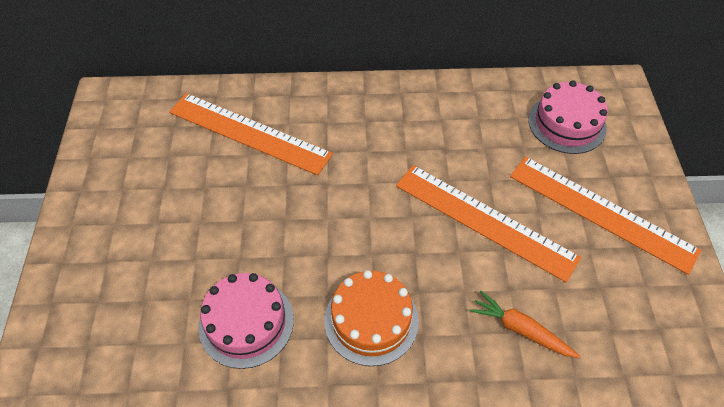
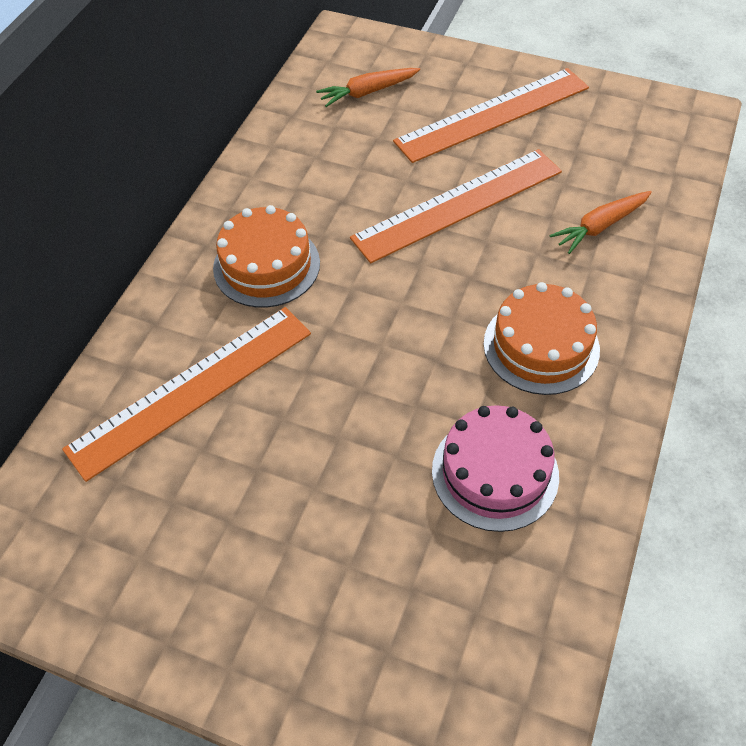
camera: 65 degrees left, 0 degrees up
(364, 130) = (266, 265): none -> orange cake
(567, 123) = (367, 92): pink cake -> orange carrot

